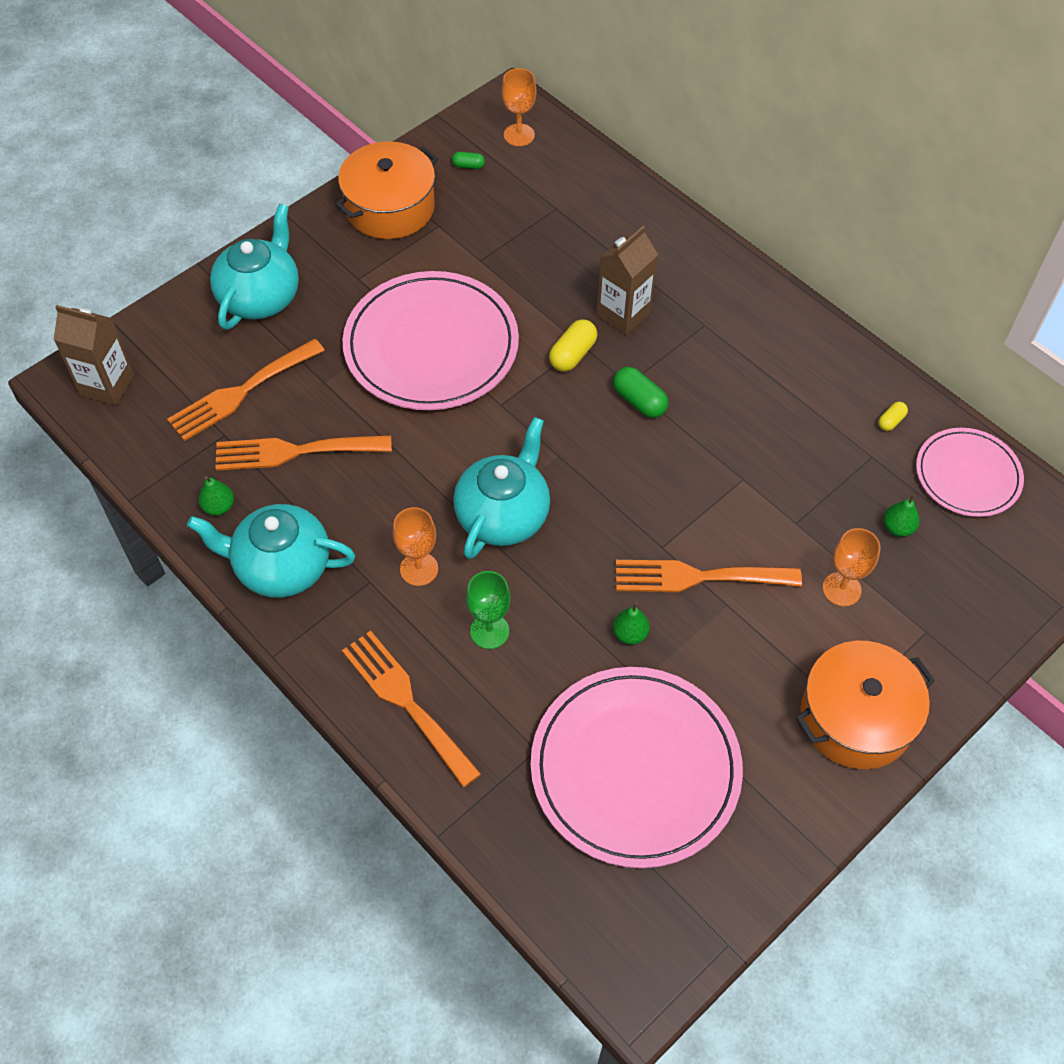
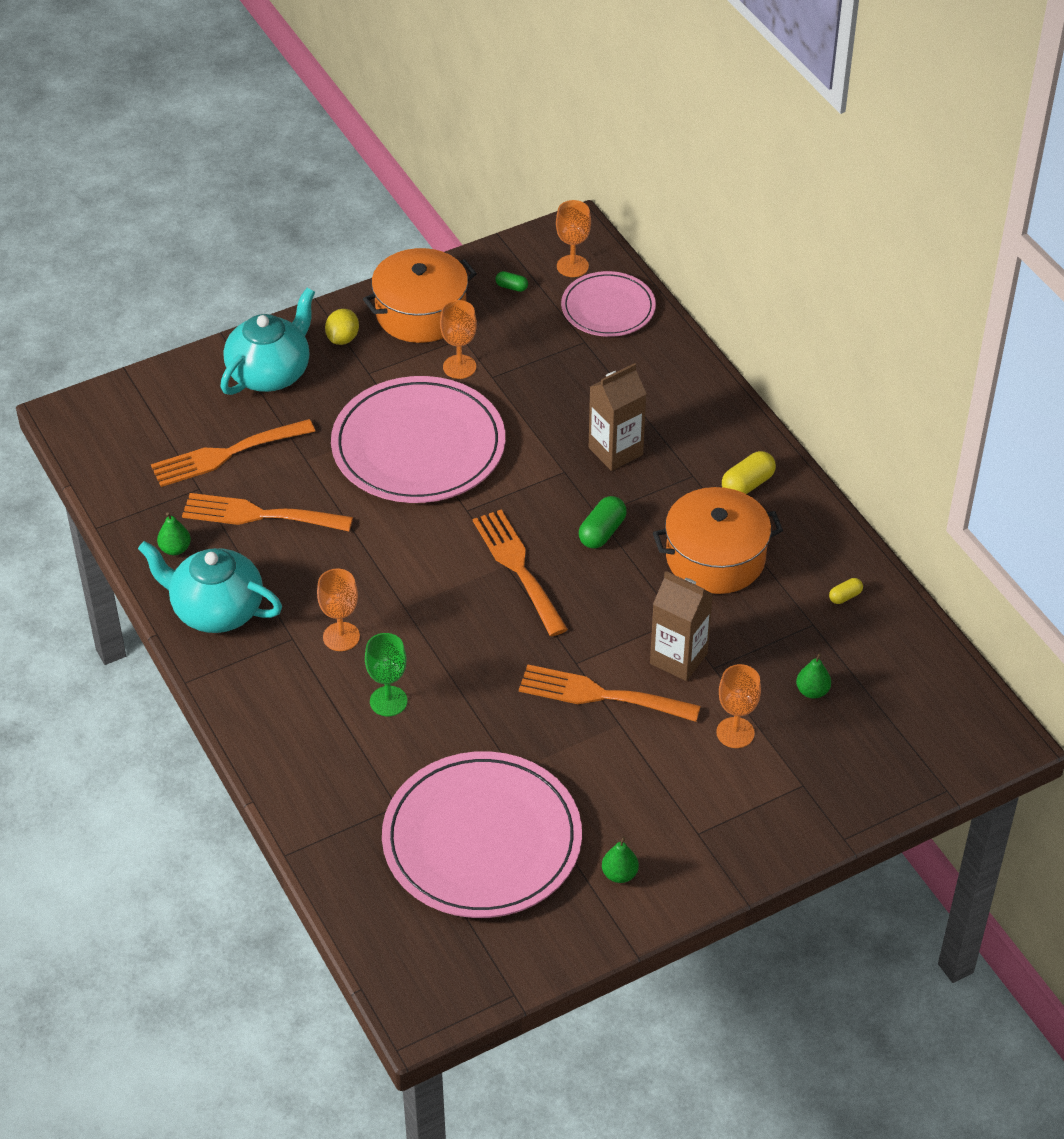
camera: 15 degrees right, 10 degrees down
(107, 385) = (105, 425): brown carton -> brown carton (678, 658)
(321, 248) = (342, 338): none -> yellow lemon
(406, 702) = (292, 743): orange fork -> orange fork (518, 567)
(445, 256) = (459, 367): none -> orange goblet
(503, 515) = (435, 606): turquoise teapot -> none
(572, 354) = (552, 478): yellow capsule -> yellow capsule (747, 484)
(630, 634) = (518, 730): green pear -> green pear (619, 874)
(639, 401) = (602, 532): green capsule -> green capsule turned 60 degrees clockwise
(856, 717) = (705, 842): orange pot -> orange pot (715, 558)
(967, 475) = (902, 659): pink plate -> pink plate (608, 308)

